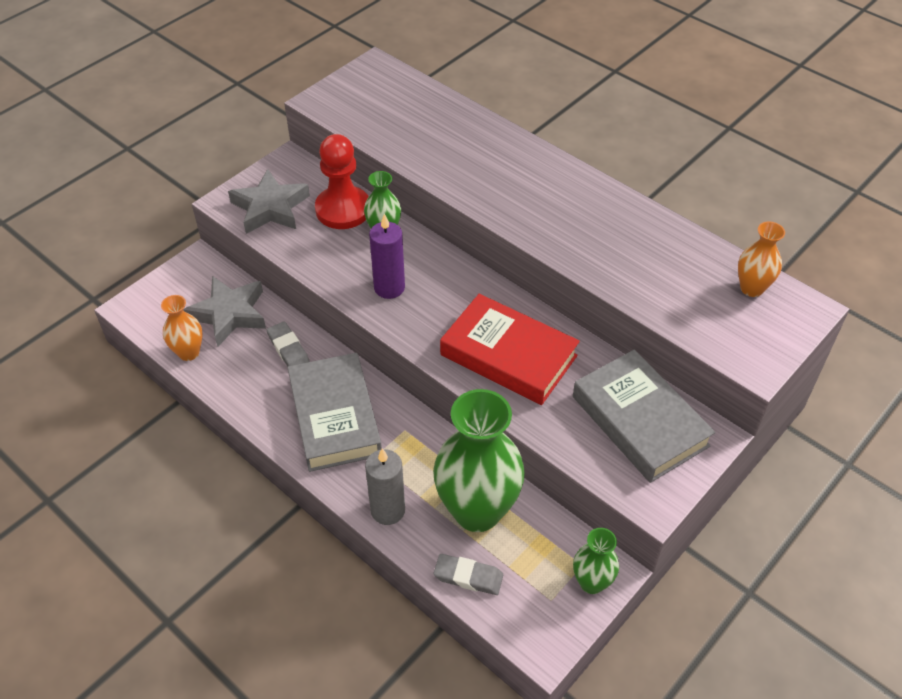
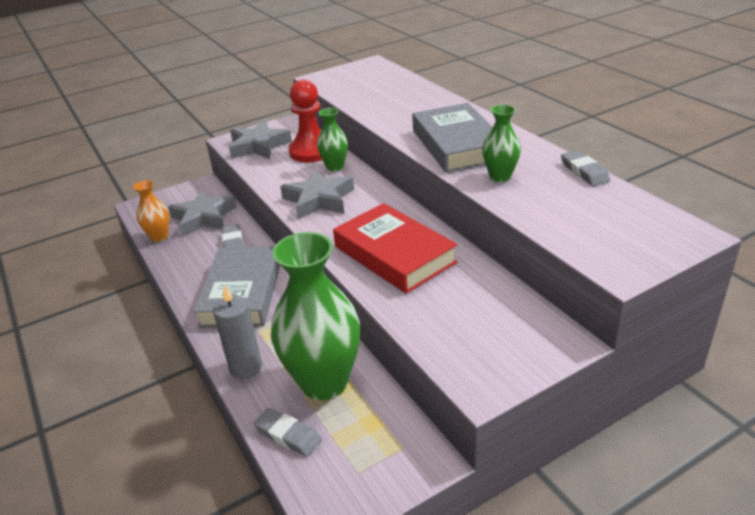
camera: 20 degrees right, 15 degrees down
(389, 288) = (319, 200): purple candle -> grey star
(591, 582) = (406, 466): green vase -> green vase (500, 177)
(639, 421) = (496, 319): grey book -> grey book (457, 145)
(685, 234) = (584, 172): none -> grey eraser
(751, 288) = (637, 214): orange vase -> none

